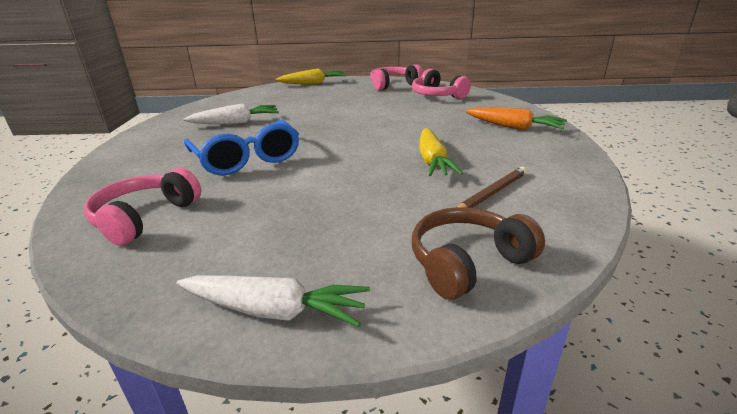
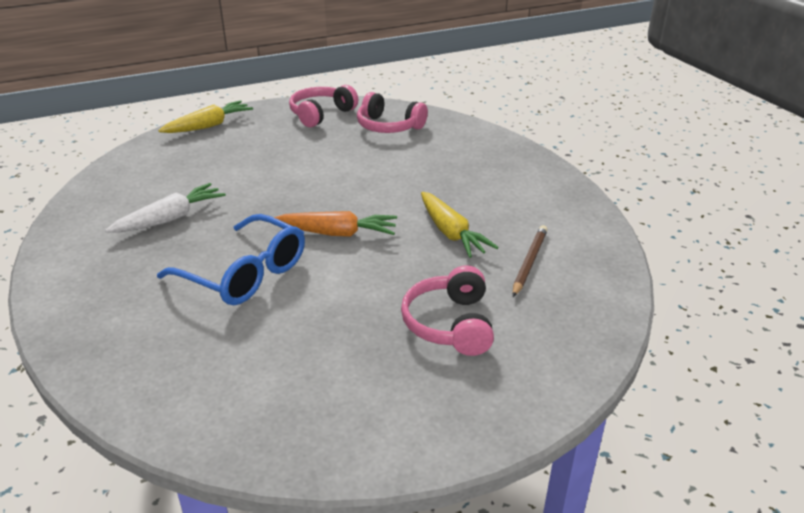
camera: 25 degrees left, 5 degrees up
(145, 217) = (209, 378): pink headphones -> pink headphones (450, 324)
(274, 310) = (433, 429): white carrot -> none
(467, 262) = (552, 341): brown headphones -> none
(514, 127) = (501, 167): orange carrot -> orange carrot (337, 233)

